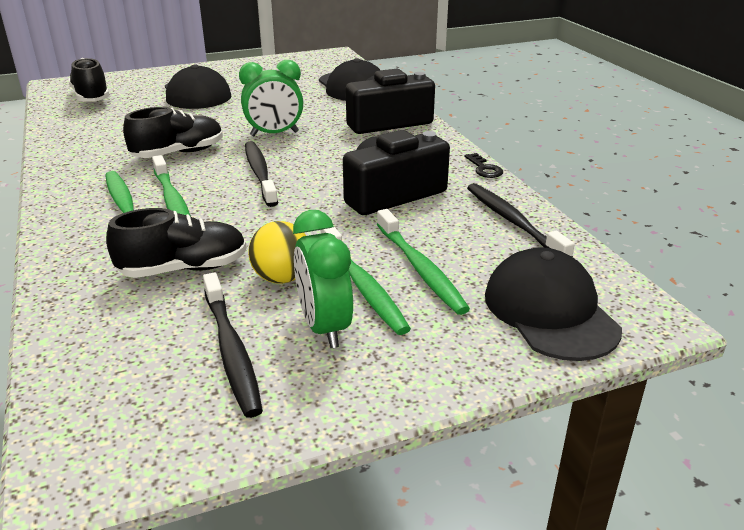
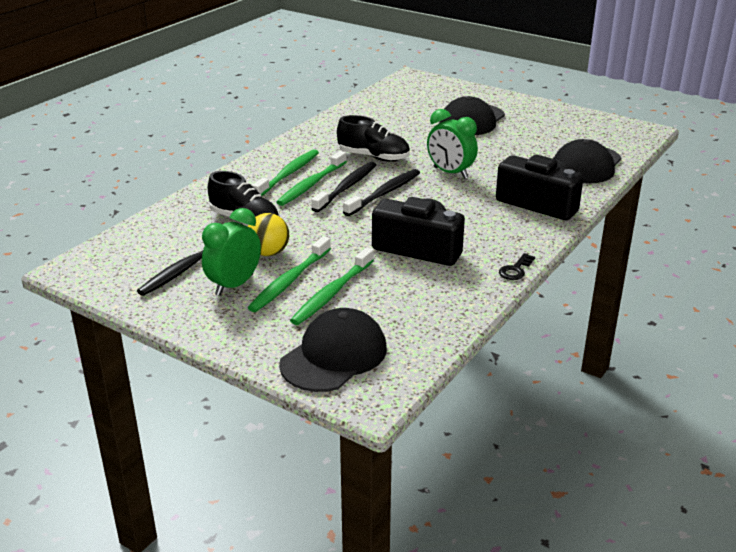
camera: 55 degrees right, 0 degrees up
(91, 97) = (410, 95): black shoe -> none
(513, 221) = (442, 307): black toothbrush -> black toothbrush (346, 187)

